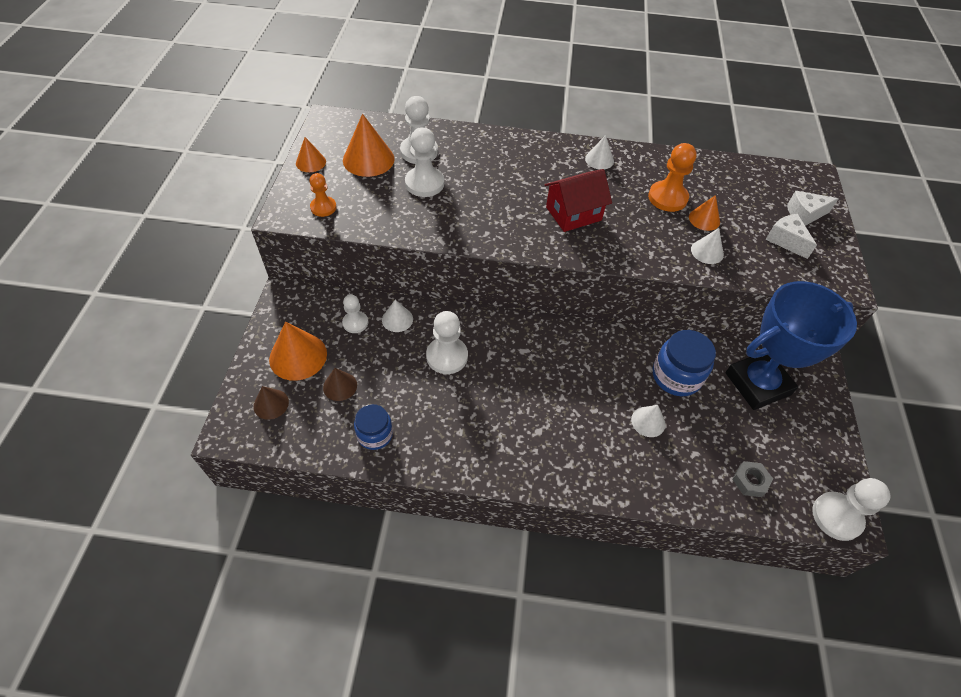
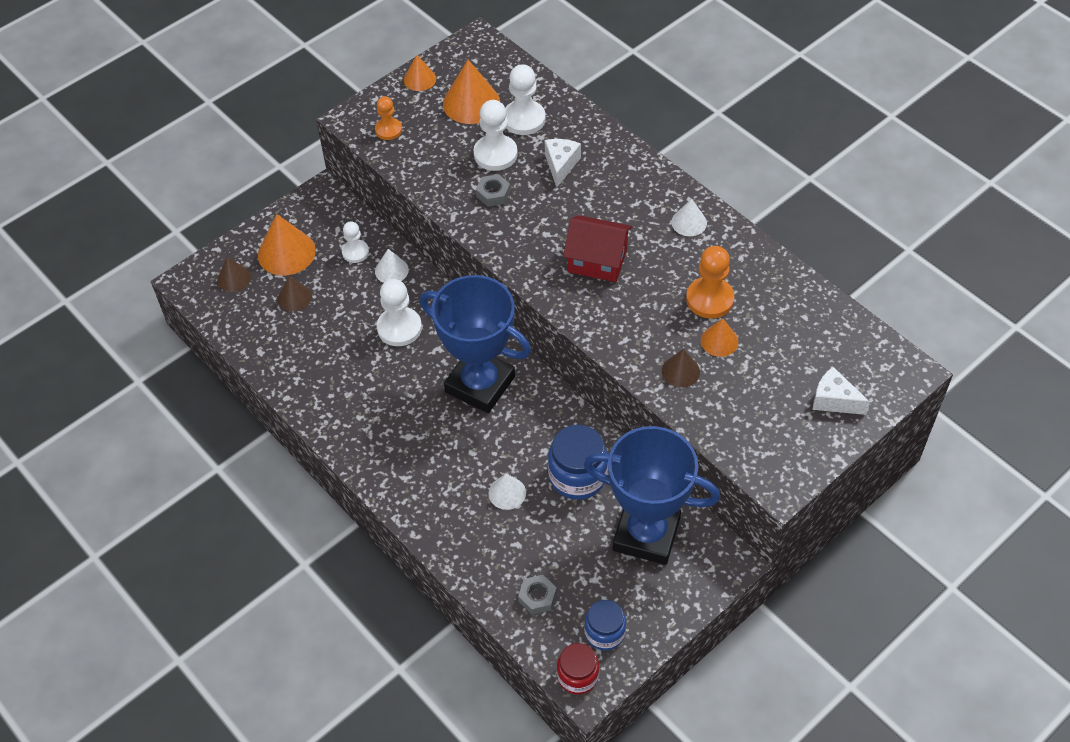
camera: 45 degrees right, 0 degrees up
(375, 434) = (284, 352): blue jar -> blue jar (604, 633)
(453, 210) = (493, 194): none -> grey nut
(546, 358) = (480, 384): none -> blue trophy
(707, 252) = (680, 371): white cone -> brown cone
(786, 240) = (776, 410): white cheese -> white cheese (561, 165)
(836, 517) = (577, 676): white pawn -> red jar

